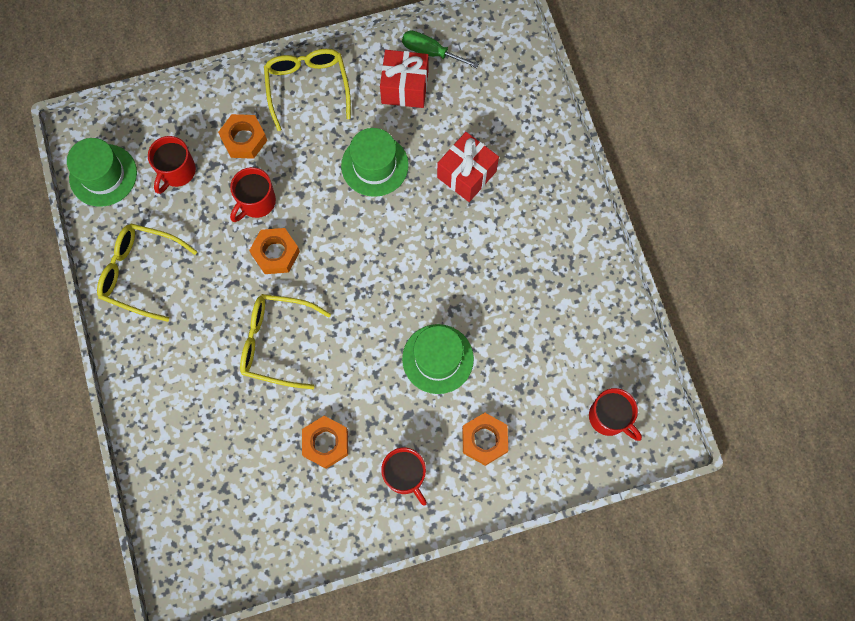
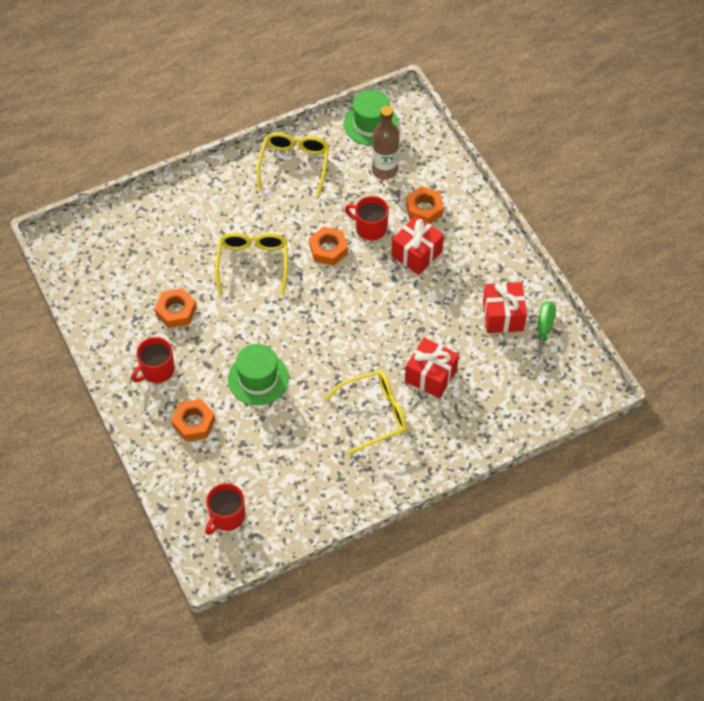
camera: 80 degrees right, 15 degrees down
(177, 172) = (384, 170): red mug -> brown bottle
(304, 159) = (416, 254): none -> red gift
(307, 87) = (484, 244): yellow glasses -> yellow glasses (374, 414)
(374, 165) = (423, 305): green hat -> none

